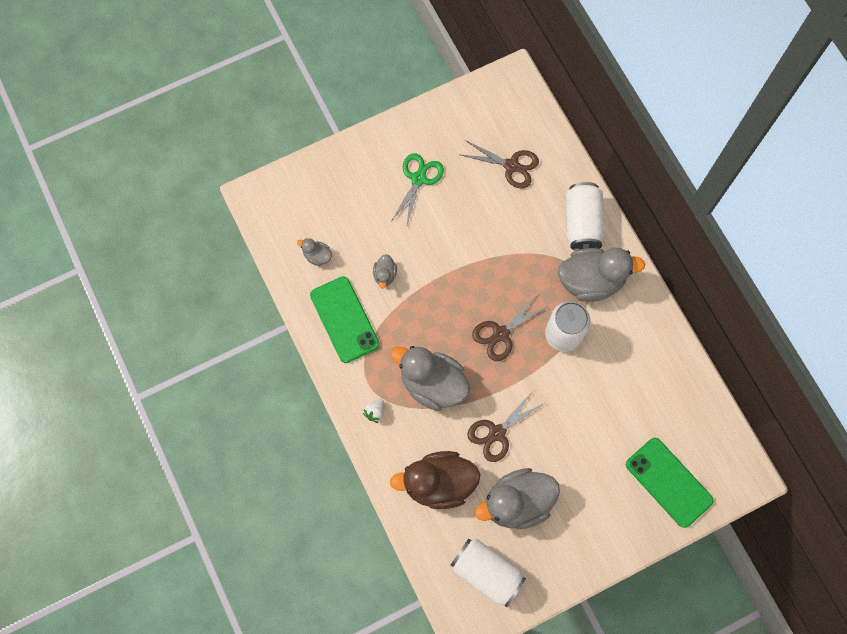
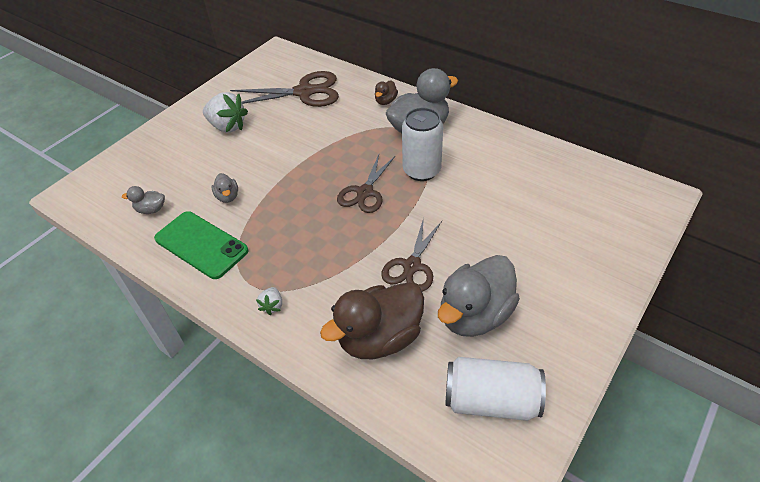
camera: 25 degrees left, 25 degrees down
(418, 179) = (227, 126): green scissors -> white strawberry
(432, 384) = (321, 256): grey duck -> none
(511, 166) = (304, 92): brown scissors -> brown scissors, size x1.51
(582, 223) = (385, 101): white can -> brown duck
(668, 482) = (601, 230): green phone -> none

